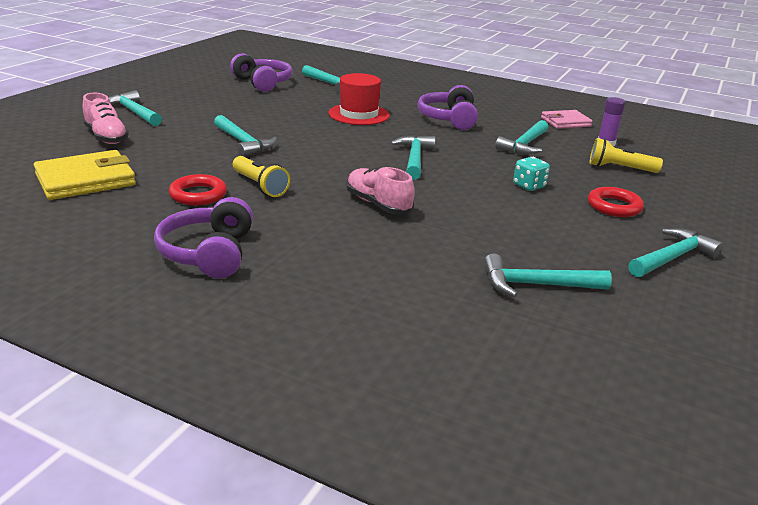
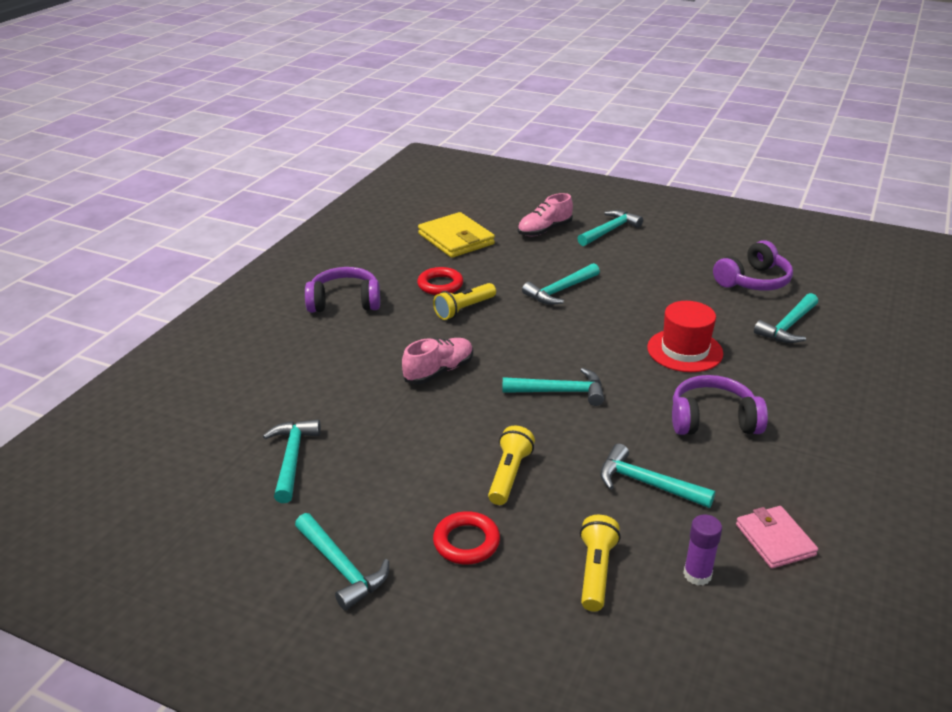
camera: 90 degrees right, 5 degrees up
(529, 186) = (509, 474): turquoise dice -> yellow flashlight

